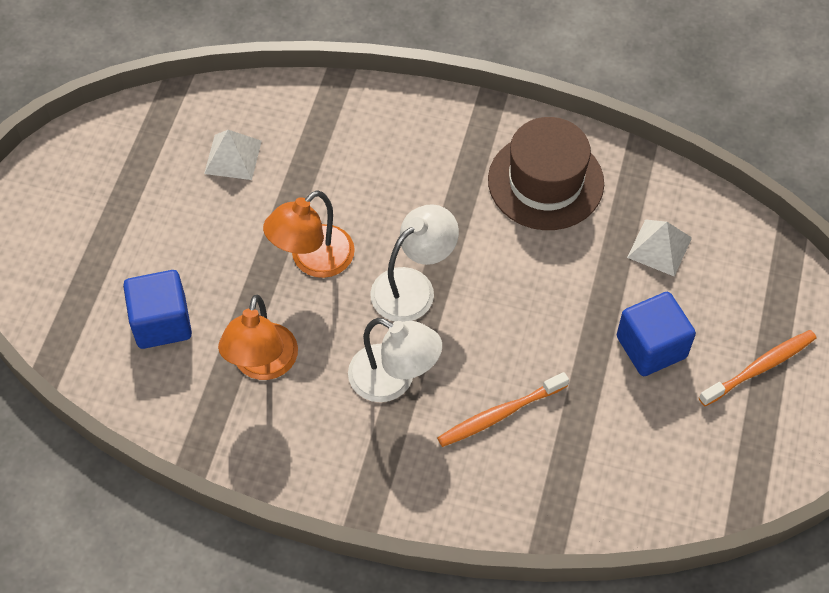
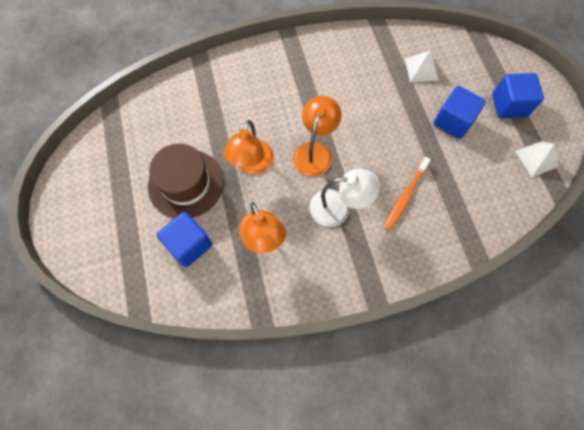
camera: 30 degrees left, 10 degrees up
(233, 157) = (170, 129): white pyramid -> white pyramid (536, 158)
(413, 286) = (314, 151): white lamp -> orange lamp
(545, 181) = (344, 63): brown hat -> brown hat (186, 183)
(760, 367) = (509, 105): orange toothbrush -> blue cube

